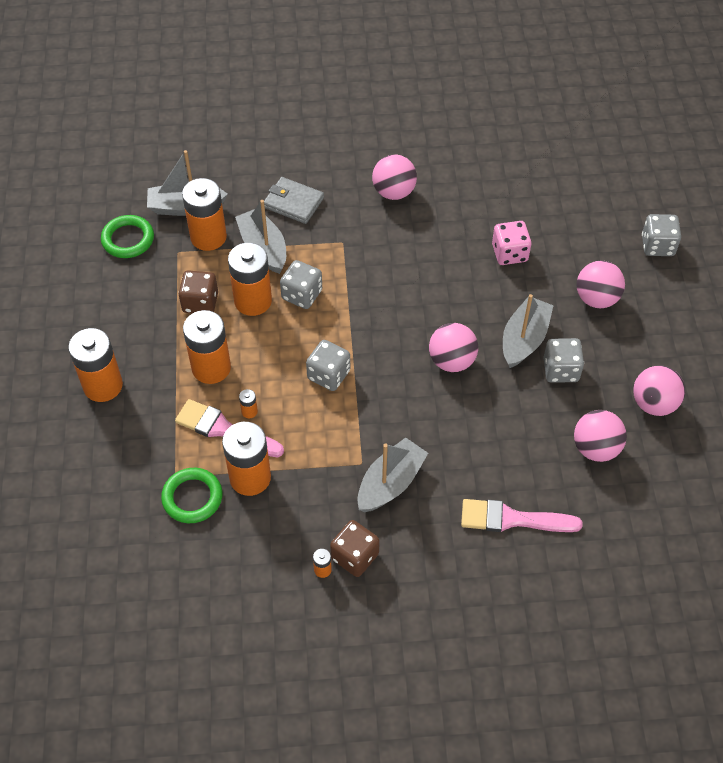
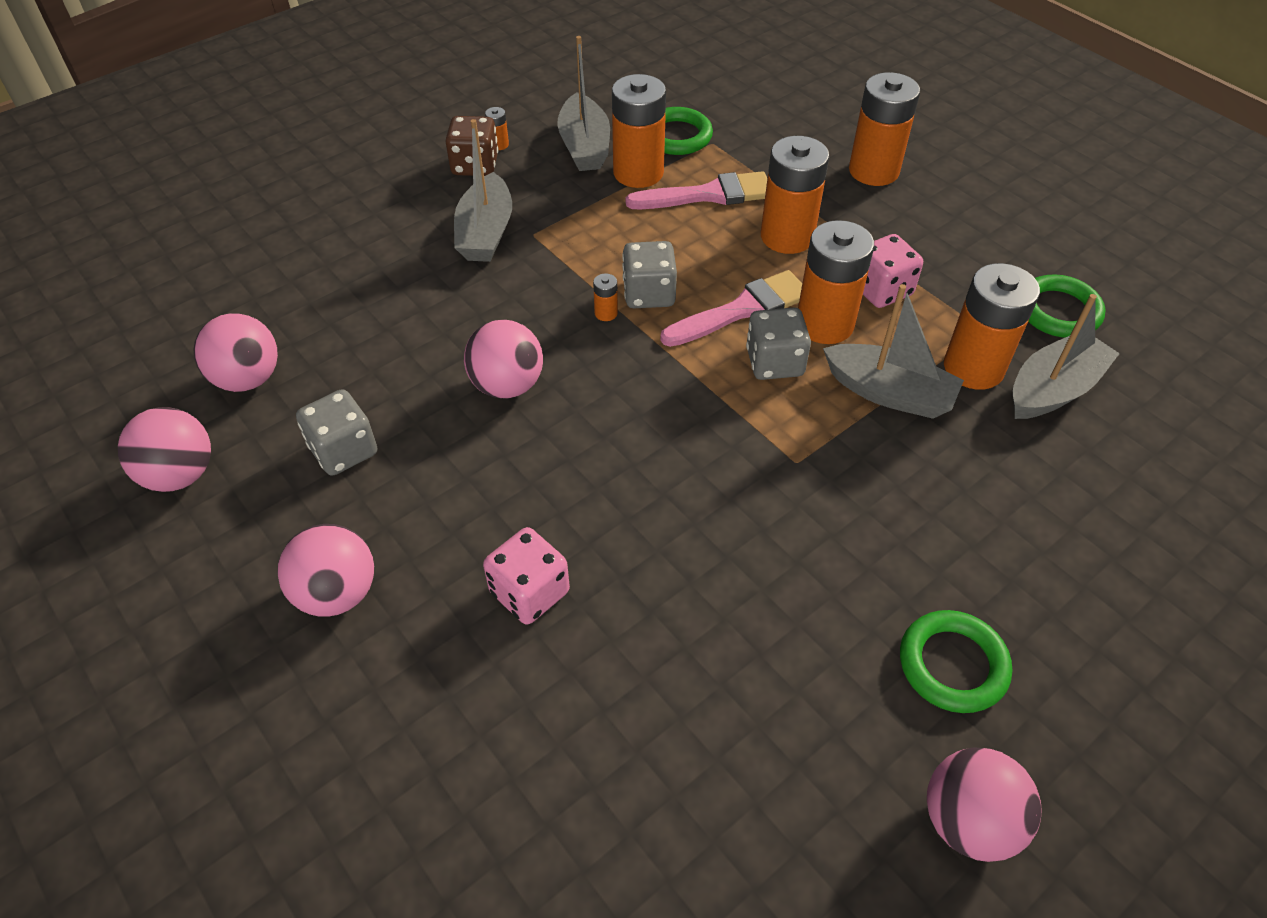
camera: 145 degrees right, 5 degrees down
(200, 303) = (881, 290): brown dice -> pink dice
(249, 411) = (700, 220): orange battery -> orange battery (606, 313)
(293, 202) = (928, 481): grey wallet -> none
(361, 141) = (952, 665): none -> green ring
(394, 192) = (804, 593): pink ball -> pink ball (968, 821)
(512, 519) = (322, 263): pink brush -> pink brush (742, 309)
(524, 339) = (422, 465): grey boat -> grey boat (584, 146)
(657, 246) = (260, 772): grey dice -> none

